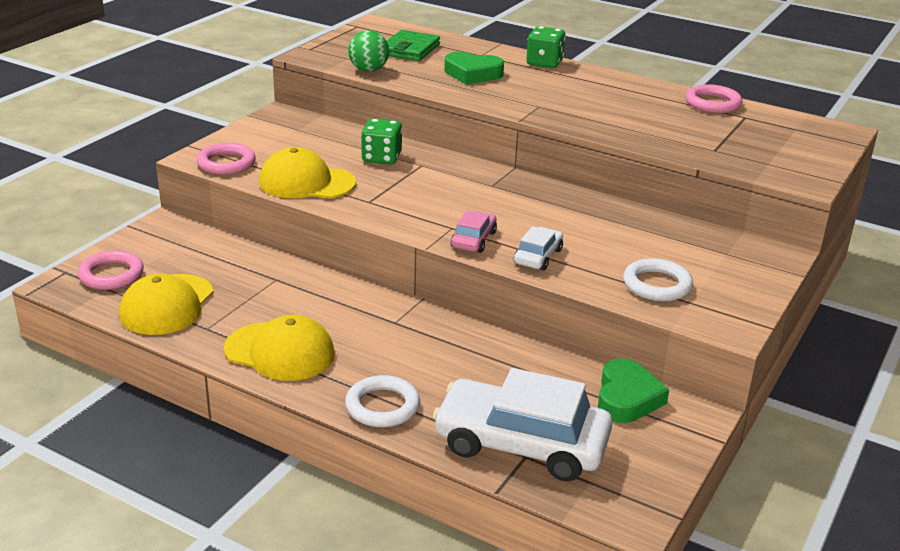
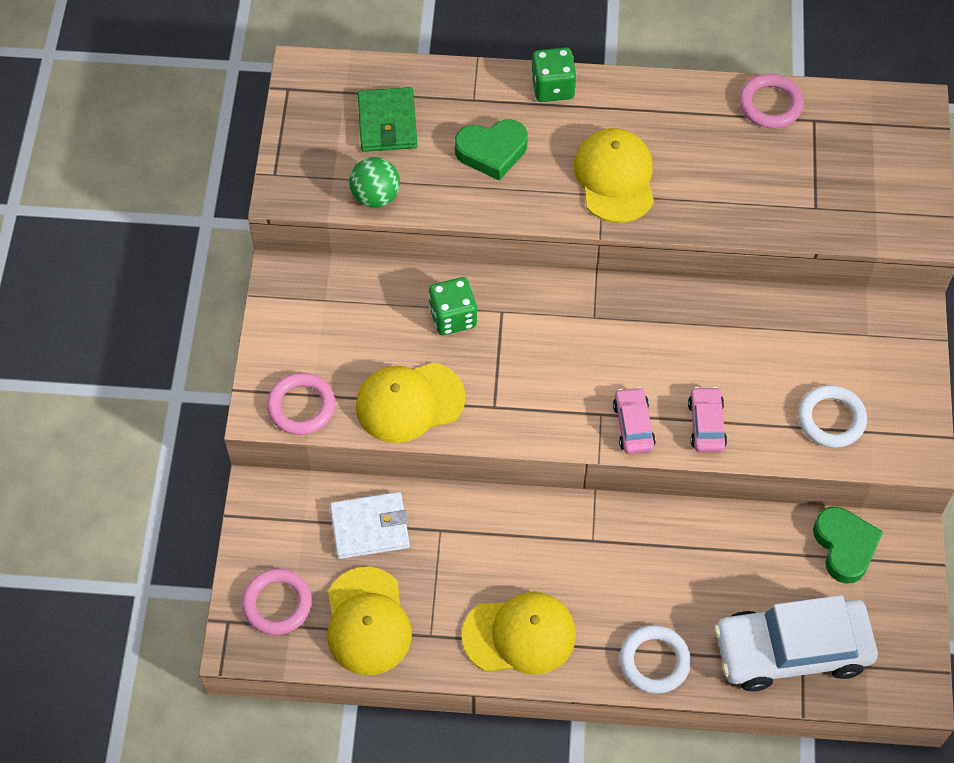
camera: 25 degrees left, 30 degrees up
(224, 261) = (370, 527): none -> white wallet
(538, 256) = (706, 424): white car -> pink car
(556, 102) = (615, 177): none -> yellow cap

